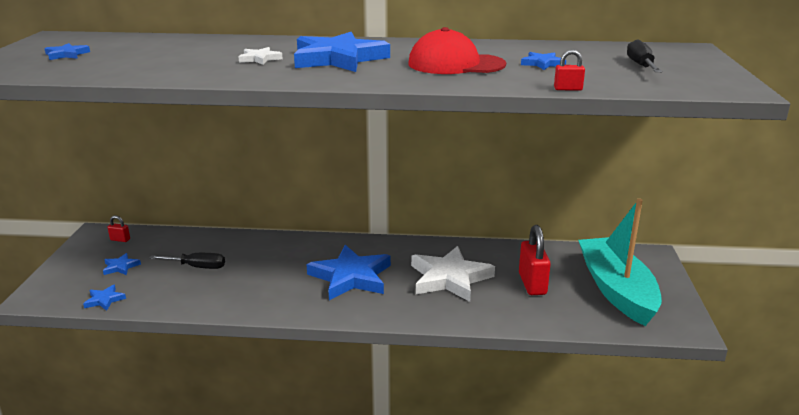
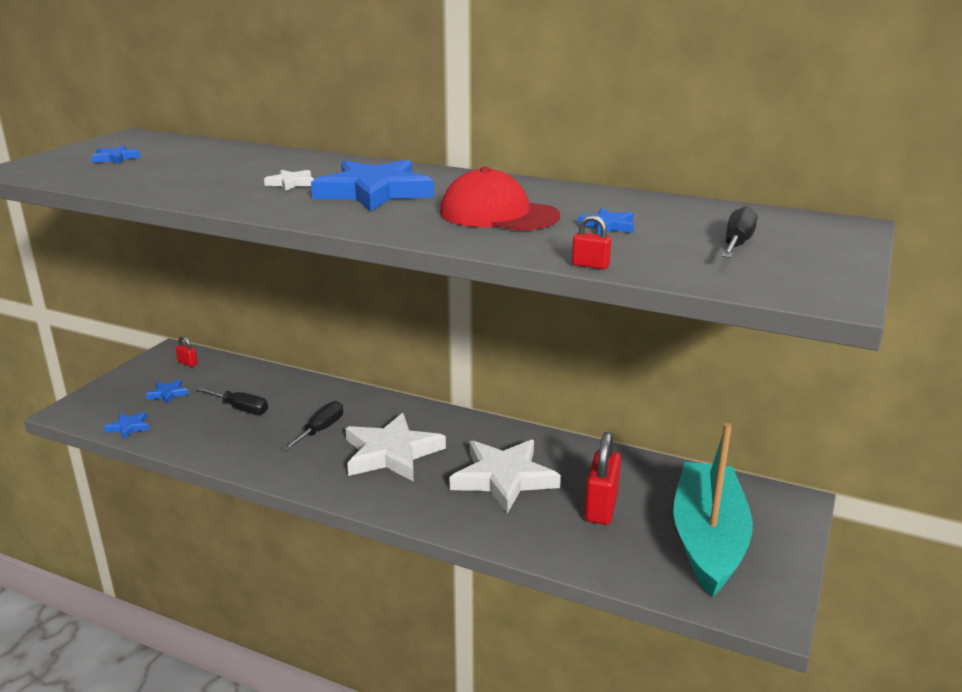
camera: 20 degrees right, 0 degrees up
(280, 271) = (320, 430): none -> black screwdriver
(351, 277) = (391, 453): blue star -> white star

